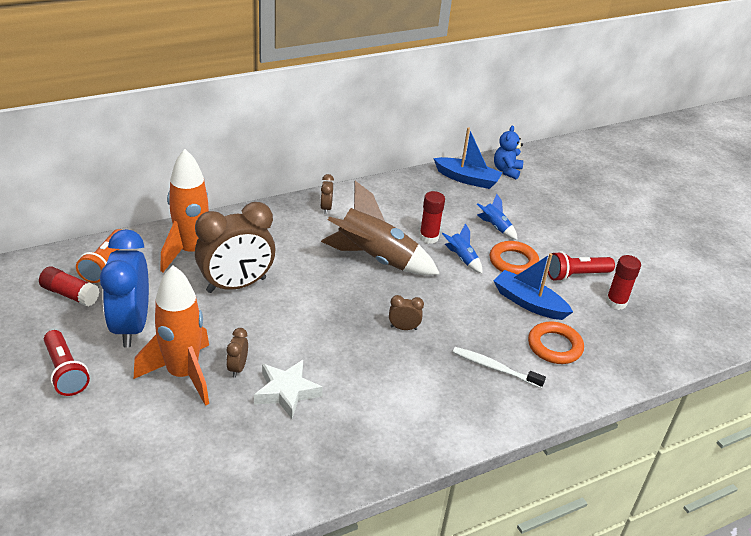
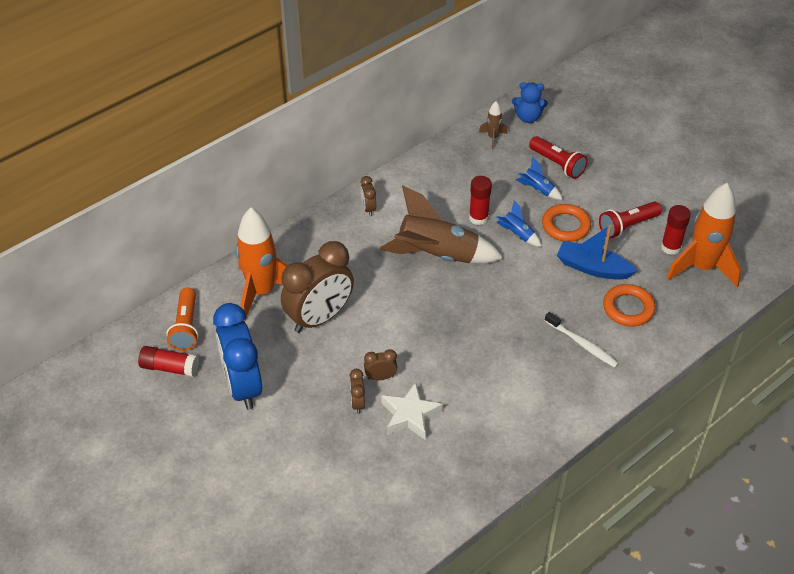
camera: 10 degrees left, 10 degrees up
(65, 372) = (207, 447): red flashlight -> red flashlight (557, 164)
(183, 374) = (312, 422): orange rocket -> orange rocket (702, 267)
(403, 328) = (489, 324): brown clock -> brown clock (380, 377)
(467, 179) = (493, 138): blue boat -> brown rocket
(494, 368) = (582, 344): white toothbrush -> white toothbrush turned 150 degrees counterclockwise
(506, 171) = (528, 117): blue teddy bear -> blue teddy bear turned 90 degrees counterclockwise

